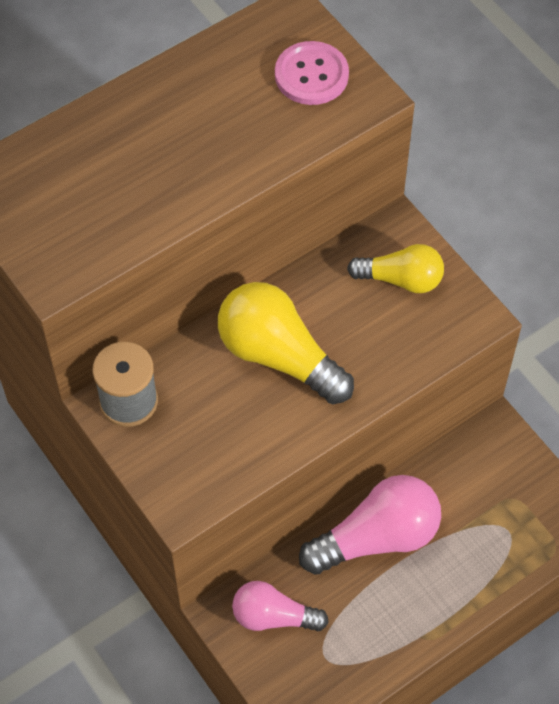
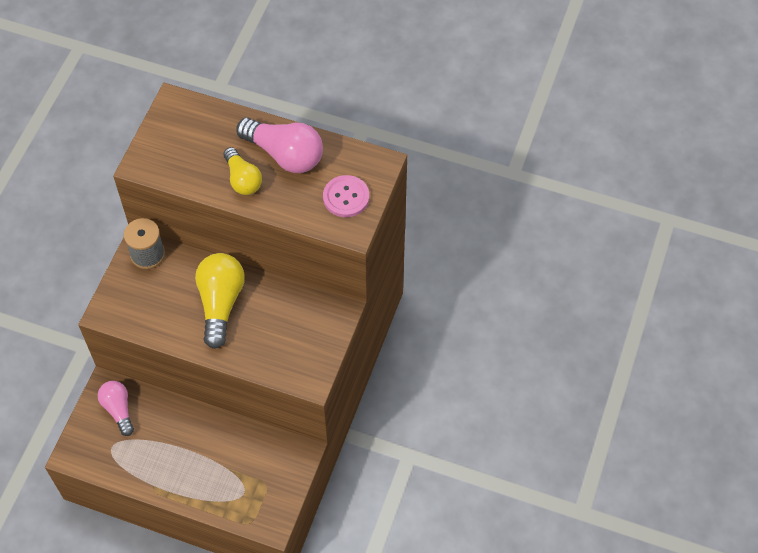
camera: 55 degrees right, 0 degrees up
(377, 537) = (195, 431): pink light bulb -> pink light bulb (284, 154)
(401, 279) = (309, 331): yellow light bulb -> yellow light bulb (242, 179)

